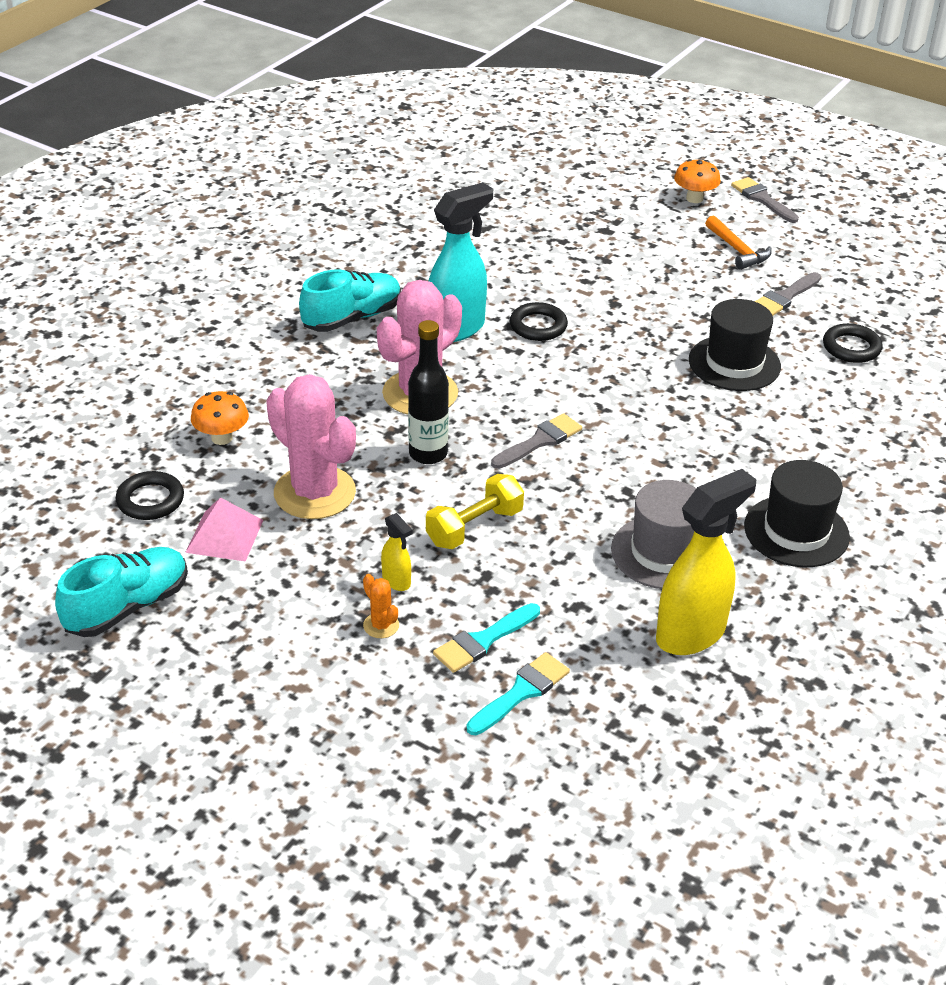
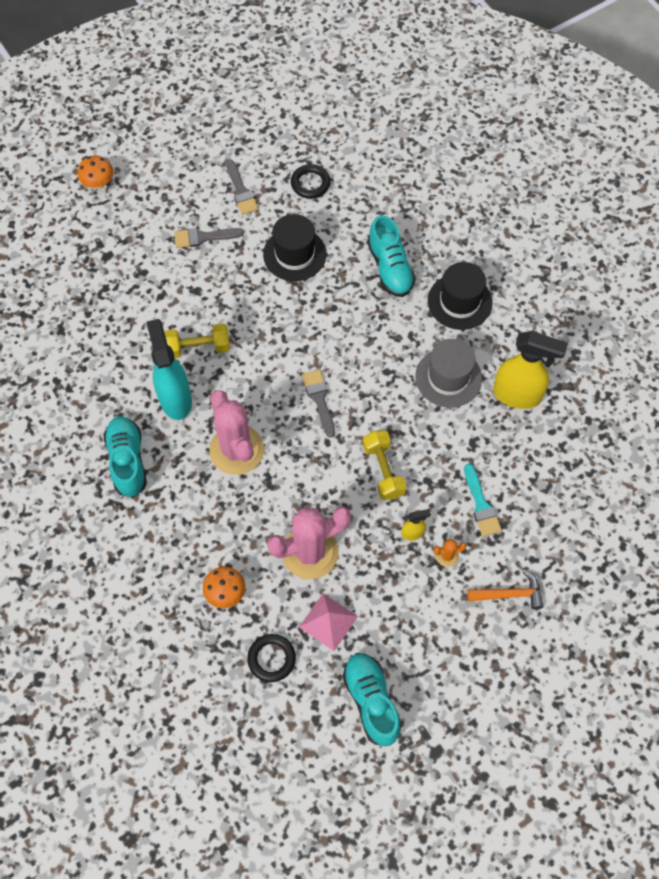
camera: 65 degrees left, 25 degrees up
(428, 454) = (302, 469): black bottle -> none
(521, 692) = (528, 501): turquoise brush -> none
(538, 326) = (198, 347): black ring -> yellow dumbbell
(691, 634) = (517, 395): yellow spray bottle -> yellow spray bottle turned 120 degrees clockwise
(737, 250) = (175, 190): orange hammer -> orange hammer (510, 594)
(762, 199) = (122, 144): grey brush -> grey brush (203, 237)
(790, 450) = (390, 268): none -> turquoise shoe

